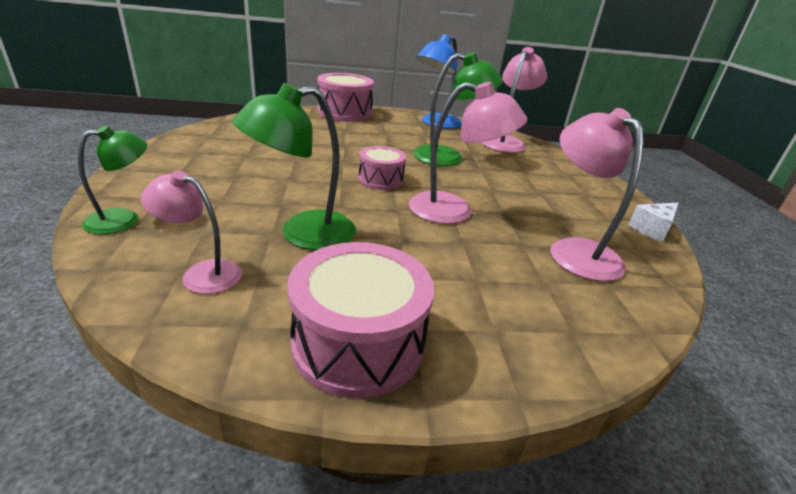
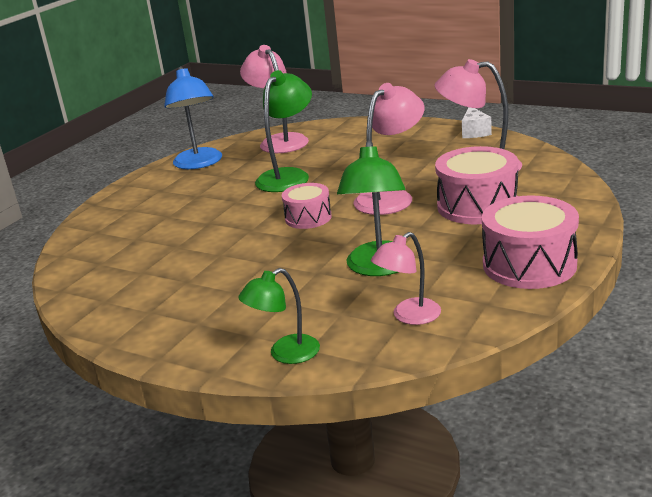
camera: 50 degrees left, 5 degrees down
(123, 219) = (285, 354): green lamp -> green lamp turned 120 degrees counterclockwise
(344, 113) = (111, 208): pink drum -> pink drum (477, 206)

